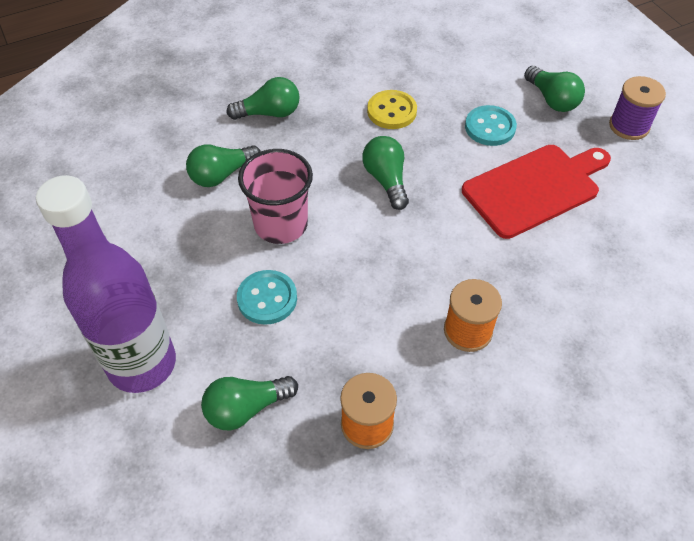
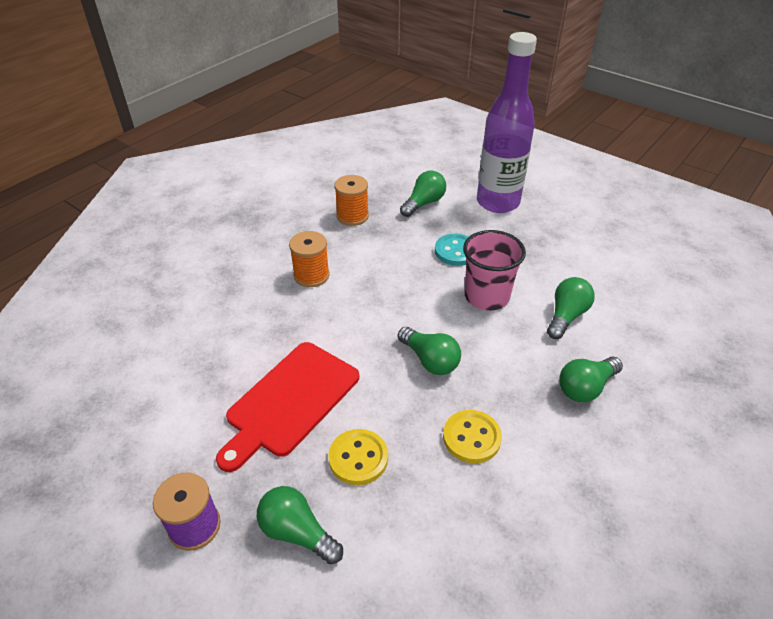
camera: 155 degrees right, 10 degrees down
(490, 127) = (358, 458): turquoise button -> yellow button

